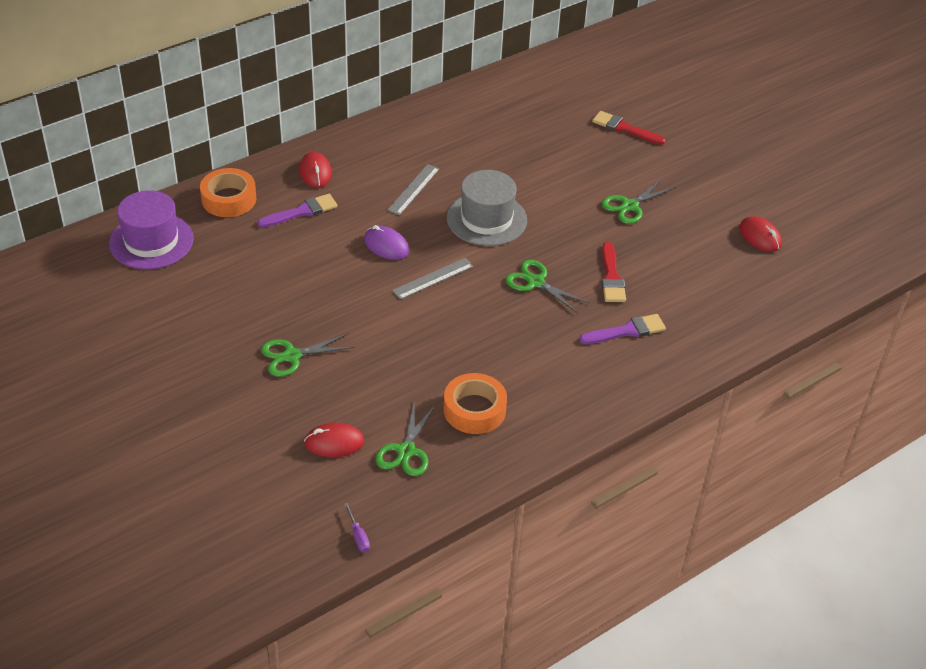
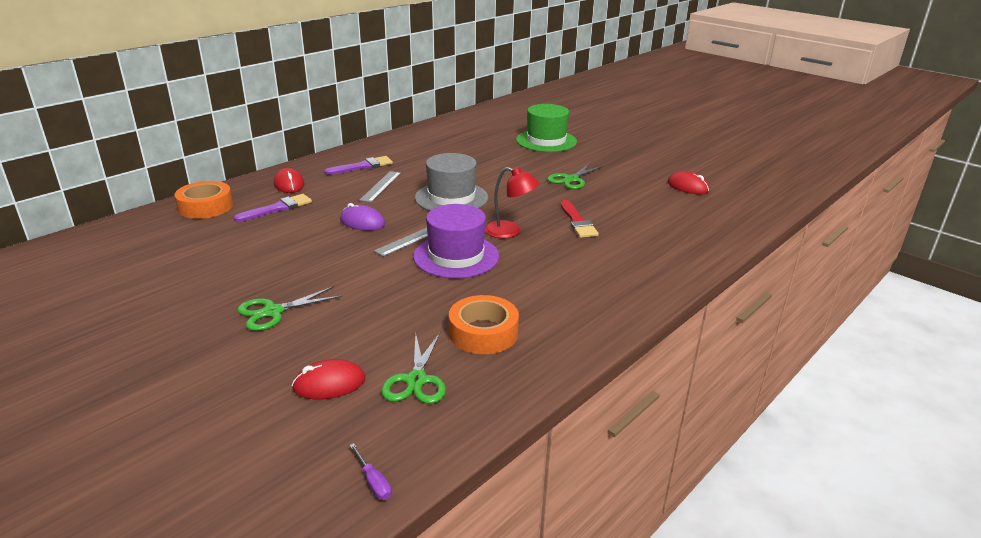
camera: 10 degrees left, 15 degrees down
(151, 241) = (122, 241): purple hat -> purple hat (456, 256)
(535, 282) = (510, 232): green scissors -> red lamp
(624, 128) = (546, 141): red brush -> green hat
(626, 331) = (609, 255): purple brush -> purple brush (362, 166)

